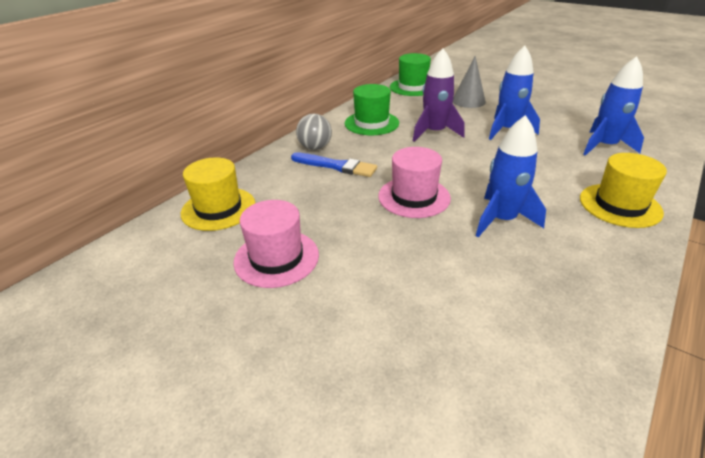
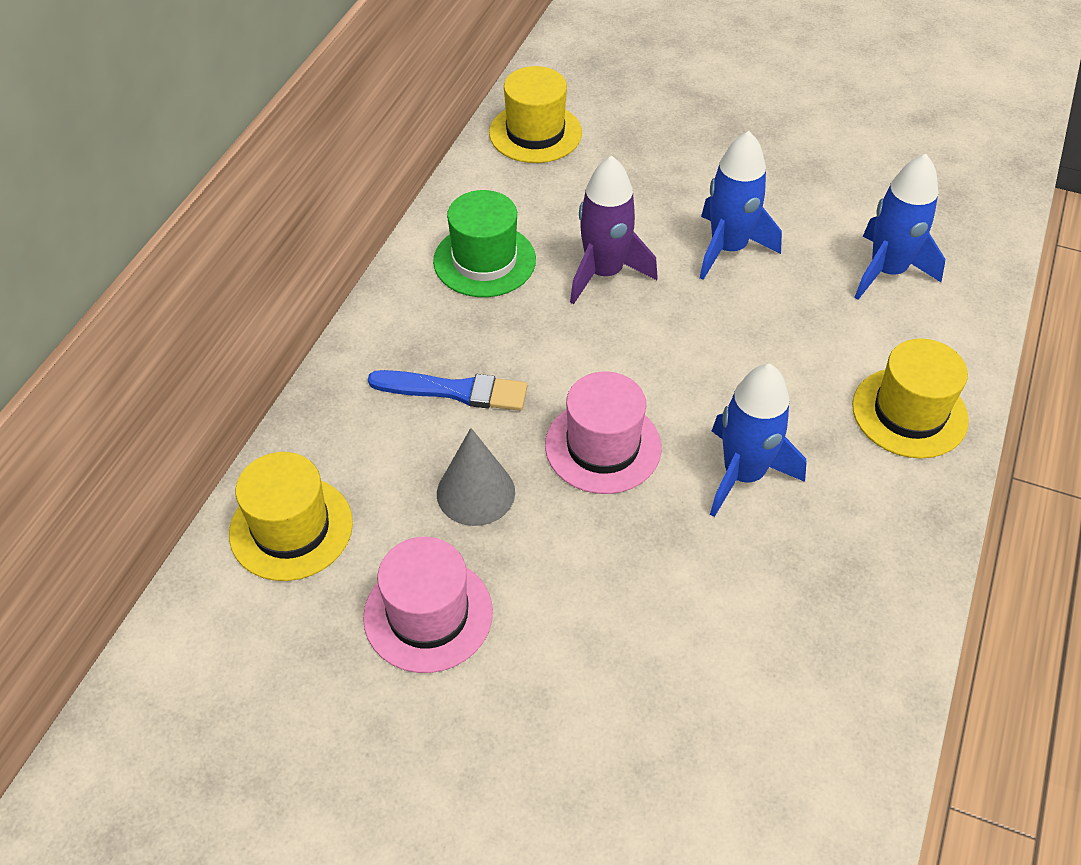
camera: 15 degrees left, 15 degrees up
(315, 148) = (401, 347): grey ball -> none
(413, 87) = (535, 133): green hat -> yellow hat
(468, 101) = (648, 167): grey cone -> grey cone (475, 492)

